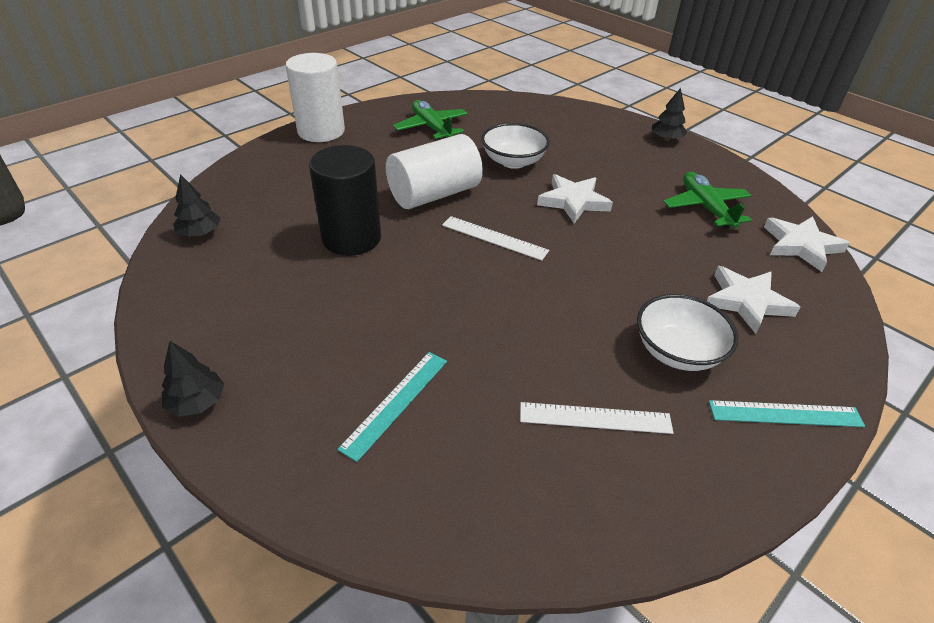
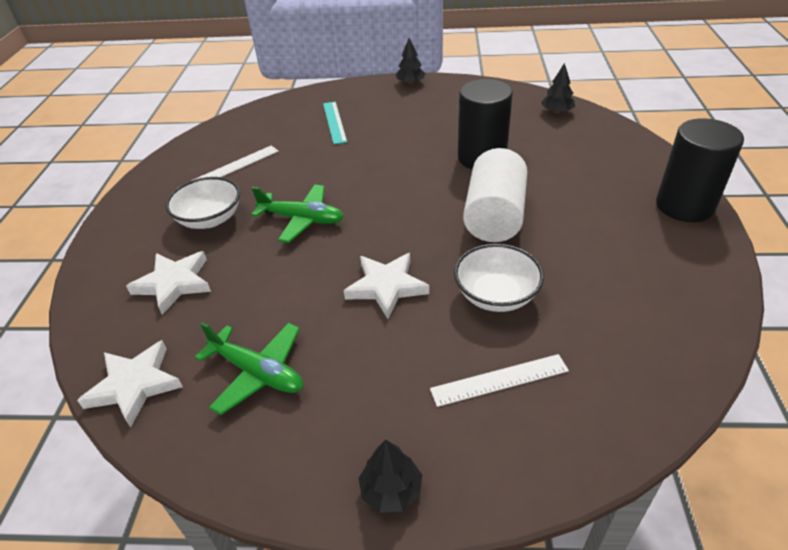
camera: 140 degrees right, 0 degrees up
(321, 131) = (684, 206): white cylinder -> black cylinder
(431, 128) = (631, 280): green plane -> green plane (302, 219)
(494, 238) = (401, 214): white ruler -> white ruler (499, 380)
(785, 414) = (128, 223): turquoise ruler -> none

